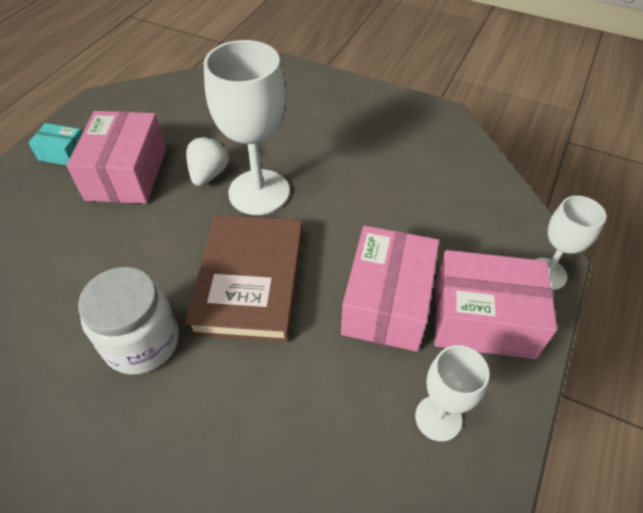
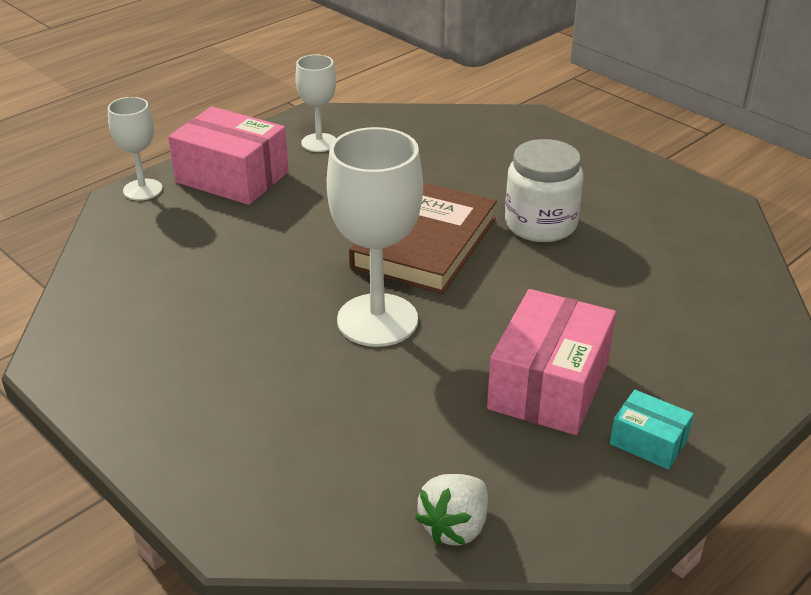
camera: 160 degrees left, 15 degrees down
(209, 174) = (434, 357): white strawberry -> white strawberry (455, 527)
(387, 302) = (305, 202): pink box -> none

